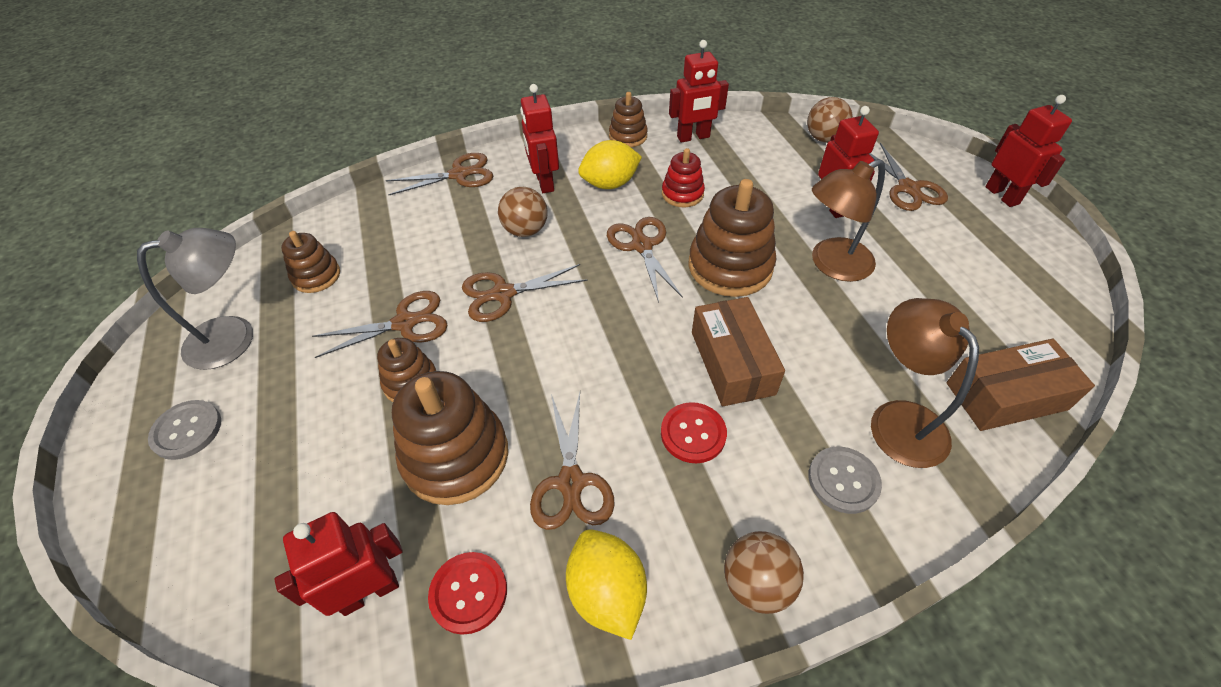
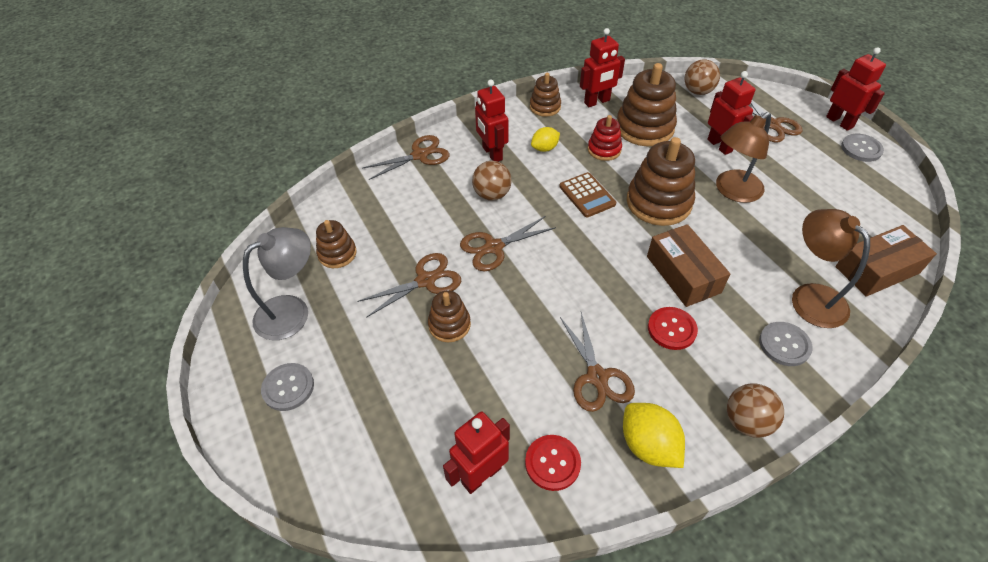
camera: 10 degrees left, 0 degrees up
(455, 456) = (505, 372): brown stacking toy -> brown stacking toy (644, 128)
(610, 184) = (545, 148): yellow lemon -> yellow lemon, size x0.64
(642, 246) = (587, 195): brown scissors -> brown calculator
(1023, 232) = (861, 149): none -> grey button

